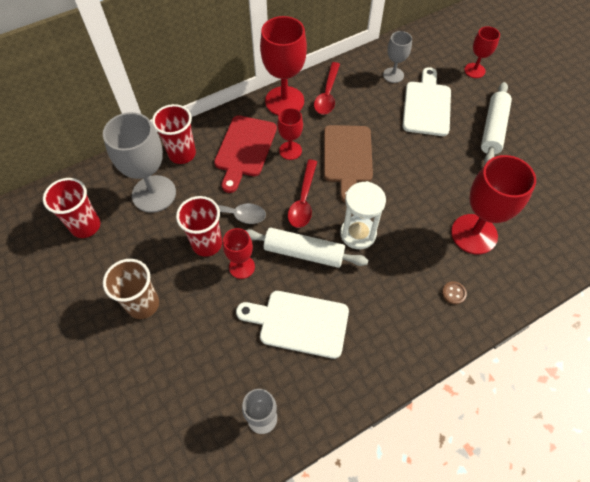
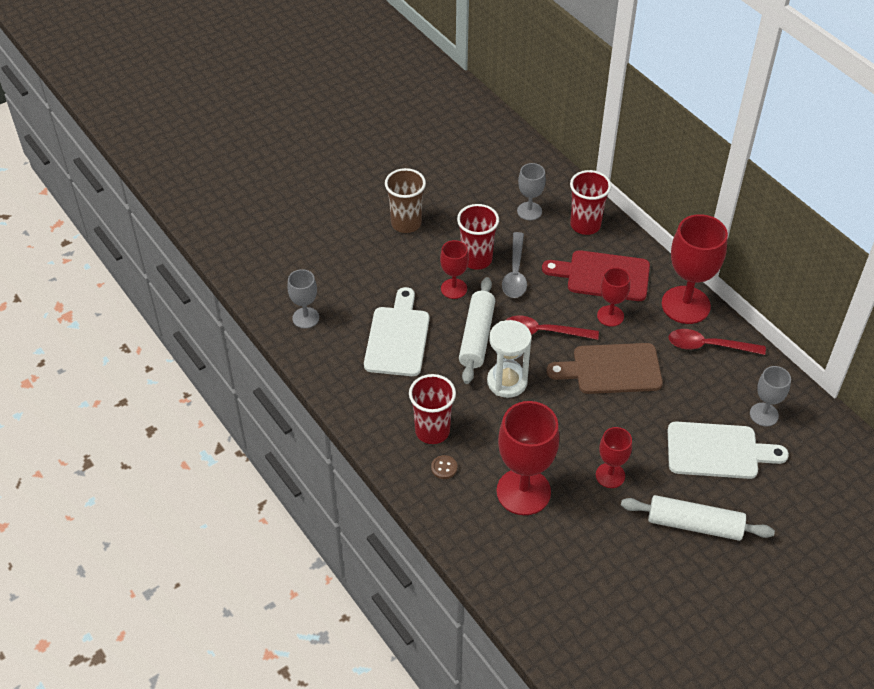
camera: 85 degrees right, 10 degrees down
(86, 226) = (483, 169): red cup -> red cup (432, 431)
(154, 194) = (529, 211): grey goblet -> grey goblet, size x0.55
(474, 70) = (802, 511): red goblet -> red goblet (610, 475)

